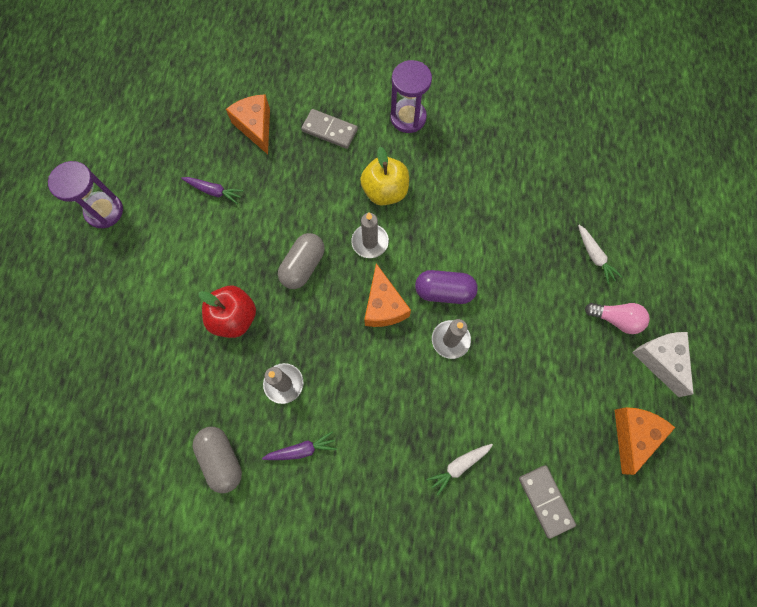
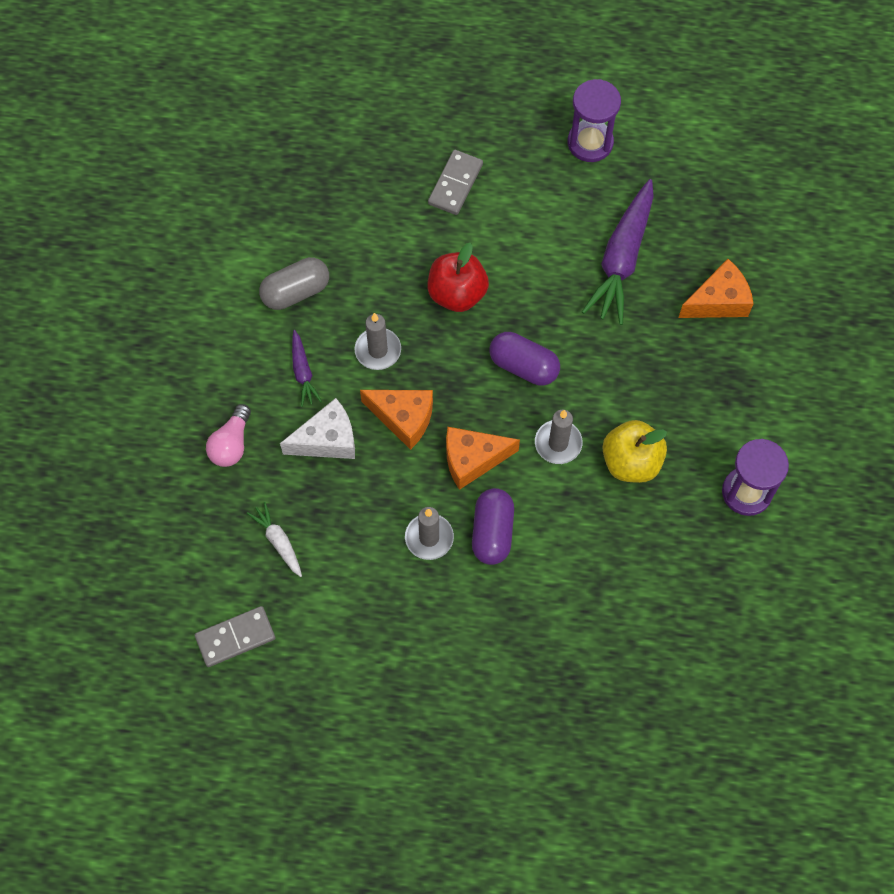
camera: 90 degrees right, 5 degrees down
(214, 191) = (622, 259): purple carrot -> purple carrot, size x2.03
(303, 266) = (523, 366): grey capsule -> purple capsule
(329, 130) = (719, 392): grey domino -> grey domino (455, 184)
(594, 256) = (544, 729): white carrot -> none
(615, 319) = (456, 747): pink light bulb -> pink light bulb (231, 444)
(633, 435) = (307, 750): orange cheese -> orange cheese (403, 418)
(660, 360) = (401, 799): white cheese -> white cheese (327, 440)

